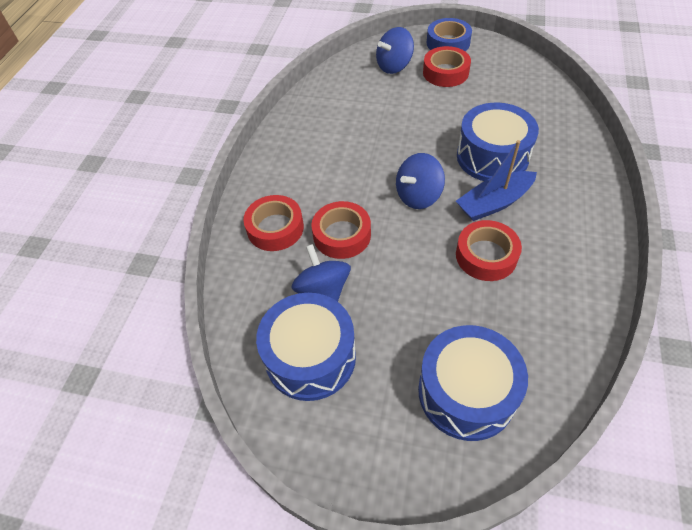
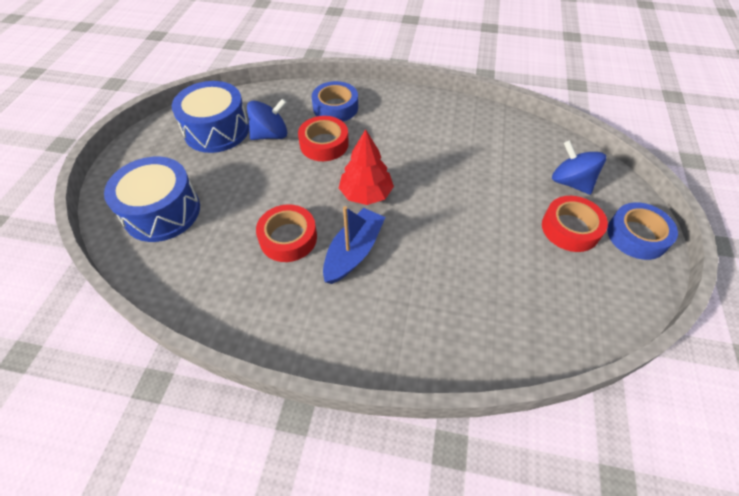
camera: 85 degrees right, 0 degrees up
(275, 228) = (335, 107): red tape -> blue tape
(418, 196) = (366, 194): blue spinning top -> red tree
(492, 157) = (422, 258): blue drum -> none
(494, 203) = (353, 252): blue boat -> blue boat turned 60 degrees clockwise

